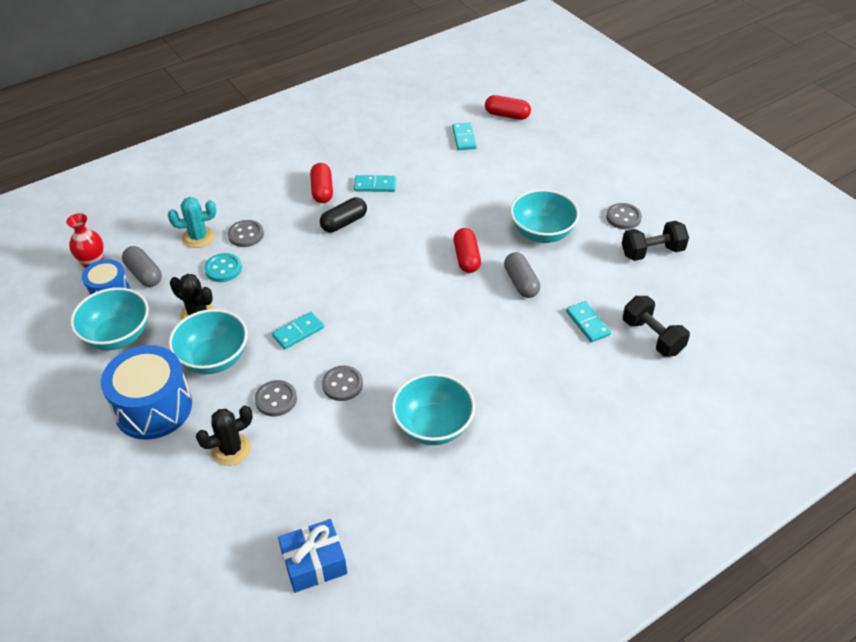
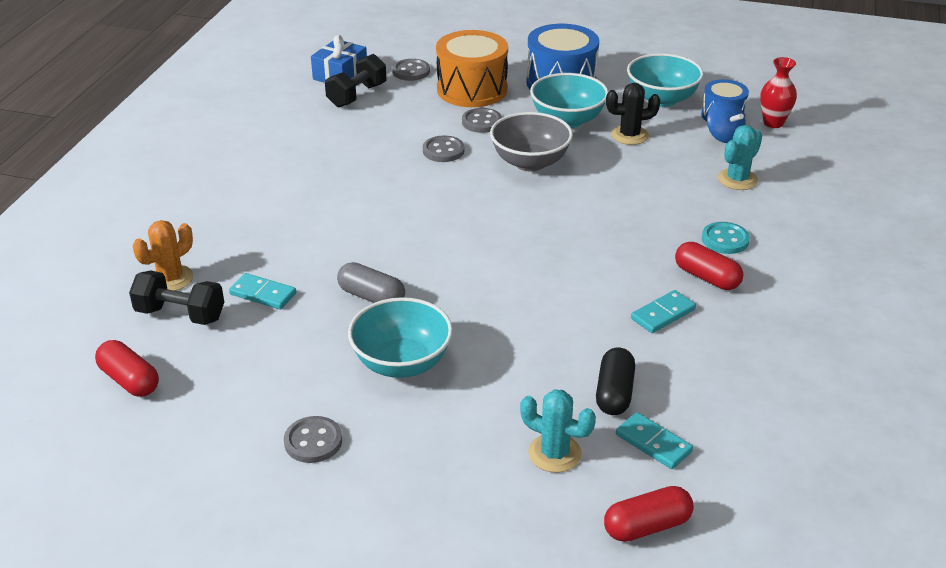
camera: 140 degrees right, 10 degrees down
(144, 274) = (723, 136): grey capsule -> blue spinning top
(223, 269) = (669, 170): turquoise button -> turquoise button (725, 240)
(231, 449) = (472, 90): black cactus -> orange drum
(246, 235) = (701, 202): grey button -> grey button (411, 71)
(298, 332) = (530, 162): turquoise domino -> grey bowl
(344, 223) = (631, 259): black capsule -> black capsule (614, 393)
(433, 426) = (337, 161): turquoise bowl -> none
(466, 258) = (457, 291): red capsule -> red capsule (129, 380)
(512, 156) = (554, 453): none -> turquoise cactus
(643, 372) = (171, 279): none -> orange cactus
(652, 252) = (240, 412): black dumbbell -> black dumbbell (357, 95)

